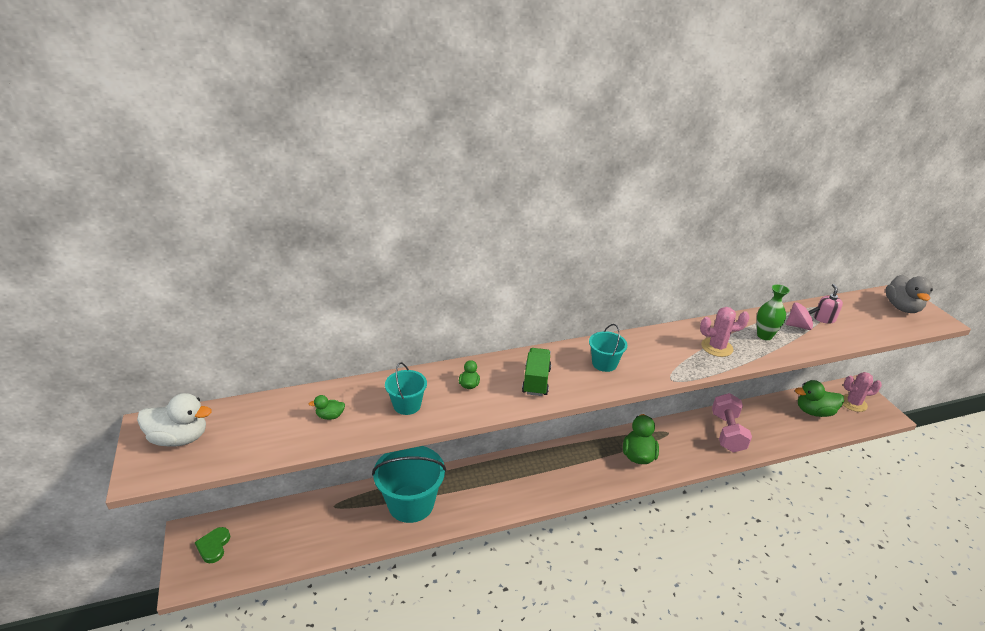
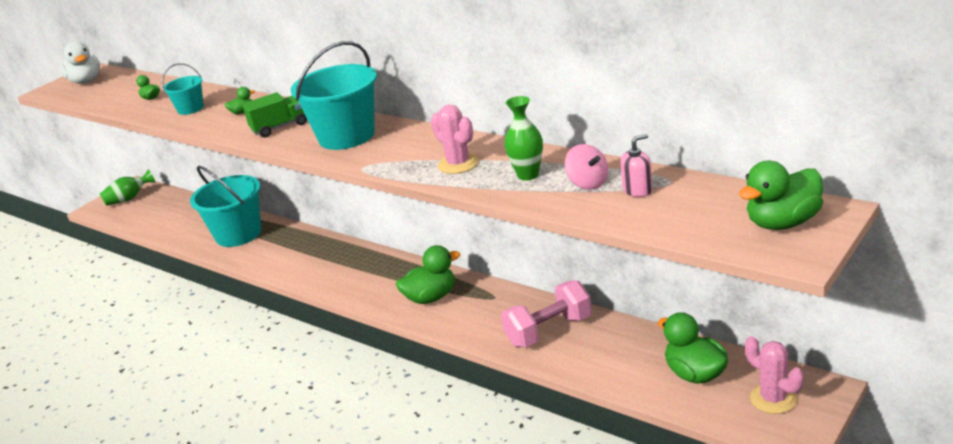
camera: 60 degrees right, 5 degrees down
(213, 546) = (129, 199): green heart -> green vase
(604, 363) = (346, 136): turquoise bucket -> turquoise bucket, size x1.92
(901, 307) = (782, 223): grey duck -> green duck

